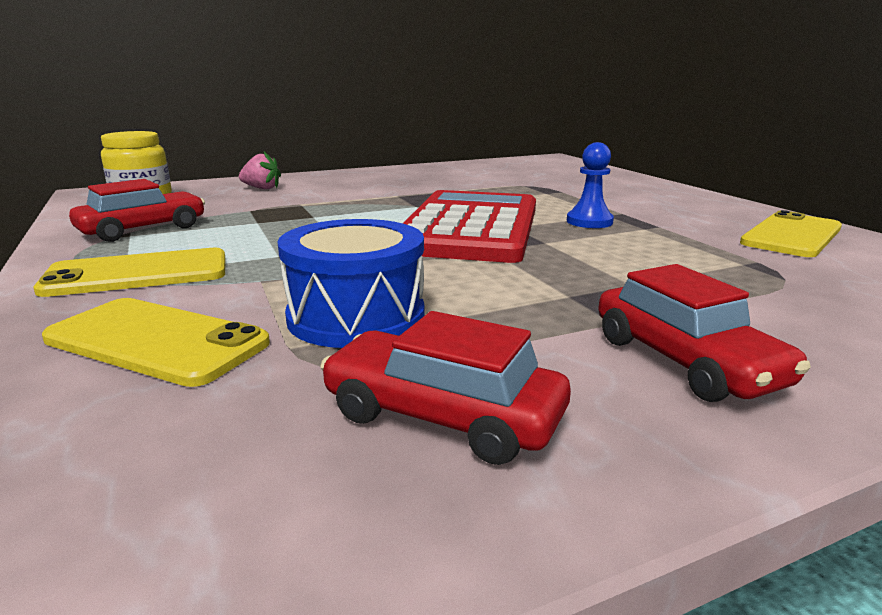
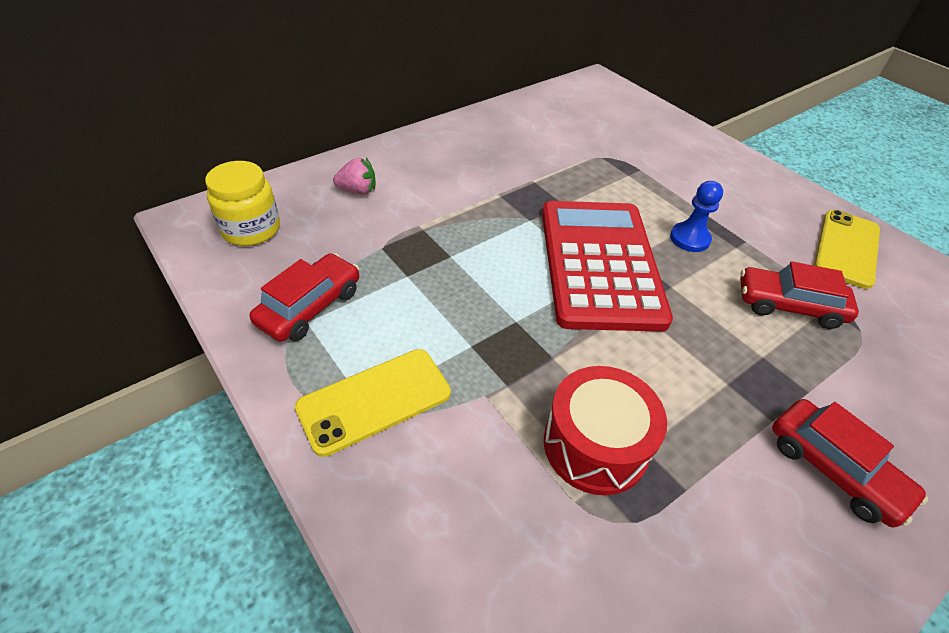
camera: 15 degrees left, 25 degrees up
(157, 341) = (474, 512): yellow phone -> none
(356, 316) = (595, 445): blue drum -> red drum
(442, 415) = (720, 569): red car -> red car (789, 305)

